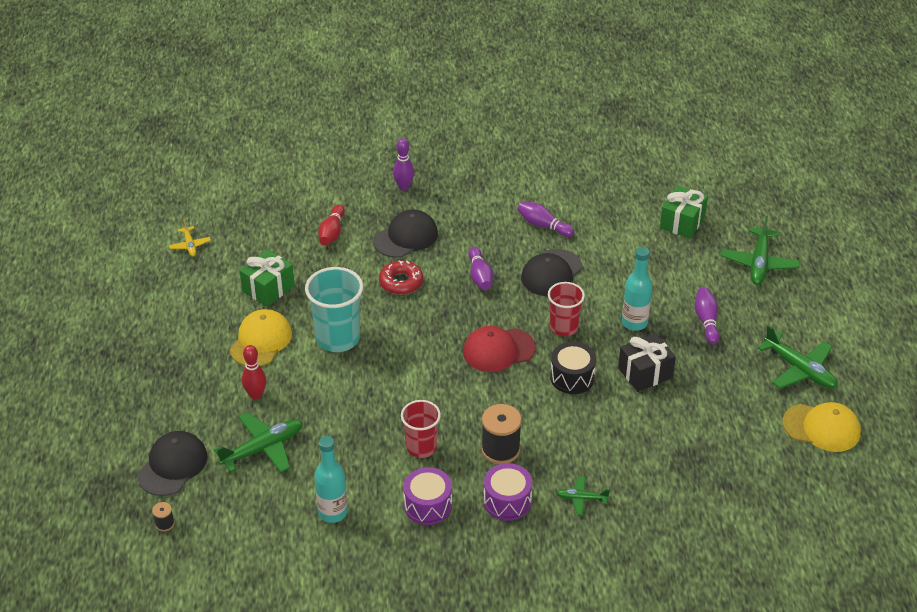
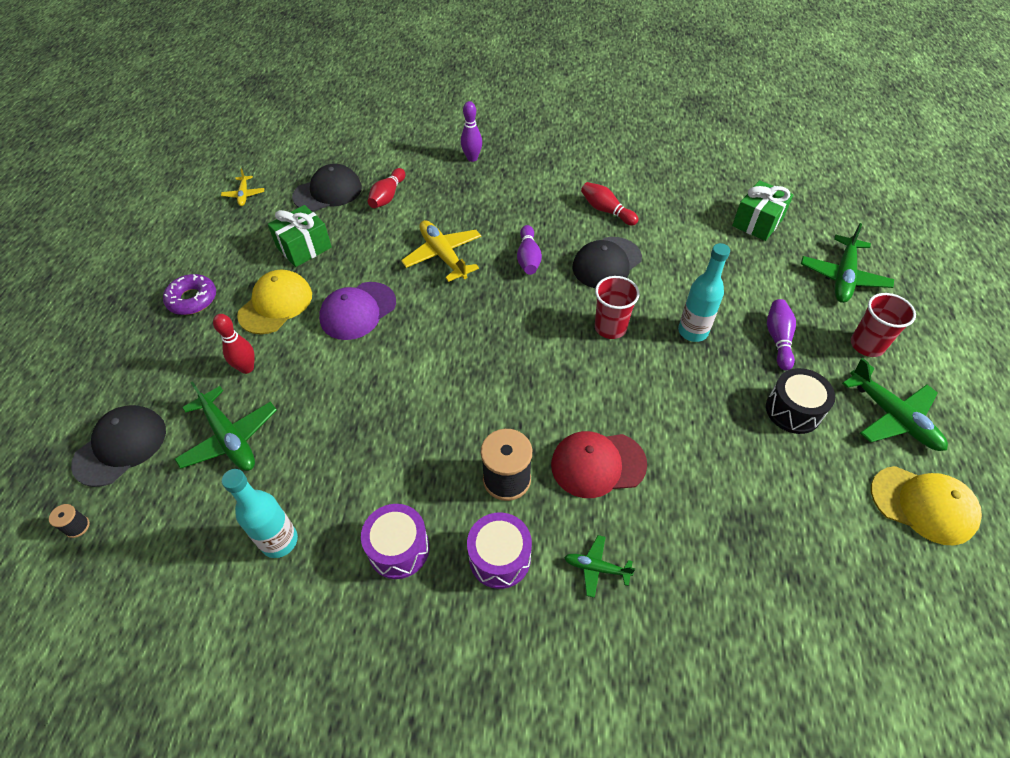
camera: 10 degrees right, 10 degrees up
(182, 345) = (192, 299): none -> purple donut
(263, 448) = (229, 438): green plane -> green plane turned 75 degrees clockwise
(338, 338) = (358, 311): turquoise cup -> purple cap
(401, 282) = (443, 255): red donut -> yellow plane
(406, 237) = (461, 208): black cap -> black cap (328, 192)
(421, 447) = (412, 462): red cup -> red cup (867, 345)
(498, 350) = (531, 346): red cap -> red cap (598, 464)
(543, 225) = (606, 210): purple bowling pin -> red bowling pin
(572, 377) = (610, 392): black drum -> black drum (793, 410)
(645, 373) = (699, 397): black gift -> none

